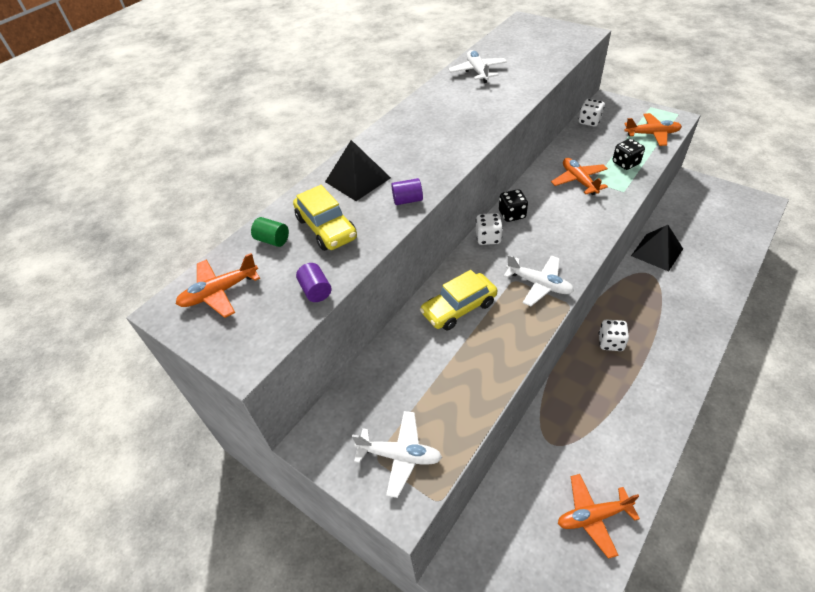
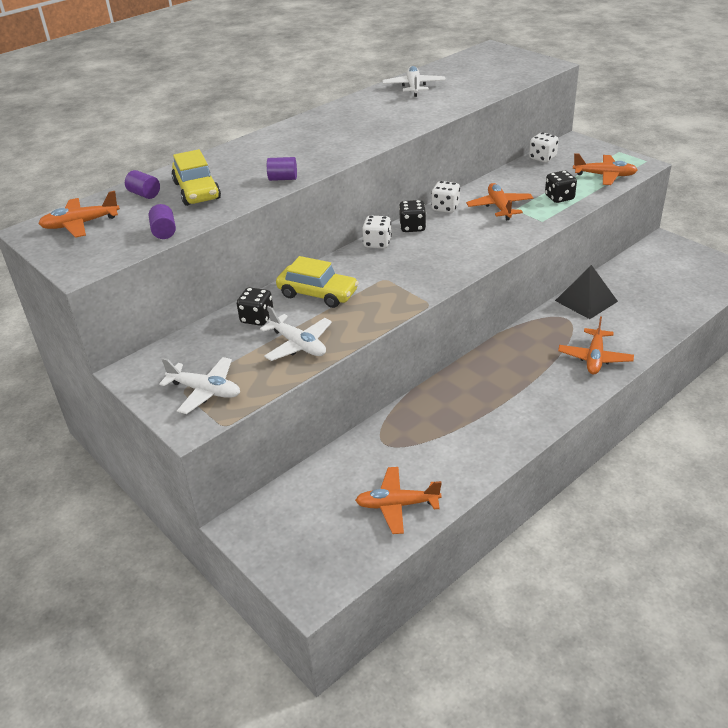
camera: 10 degrees right, 10 degrees down
(273, 240) = (144, 194): green cylinder -> purple cylinder
(357, 179) = (245, 159): black pyramid -> none
(413, 349) = (257, 318): none -> black dice
(459, 308) = (318, 294): yellow car -> yellow car turned 135 degrees counterclockwise
(539, 284) = (408, 285): white plane -> white plane (298, 345)
(610, 342) = (491, 371): white dice -> white dice (445, 208)
(691, 313) = (594, 358): none -> orange plane

